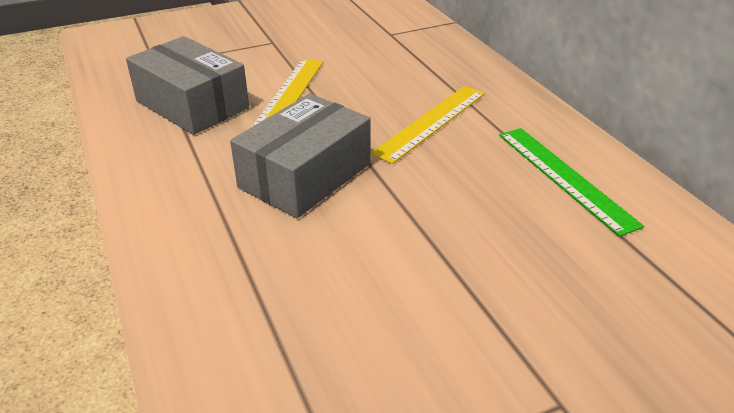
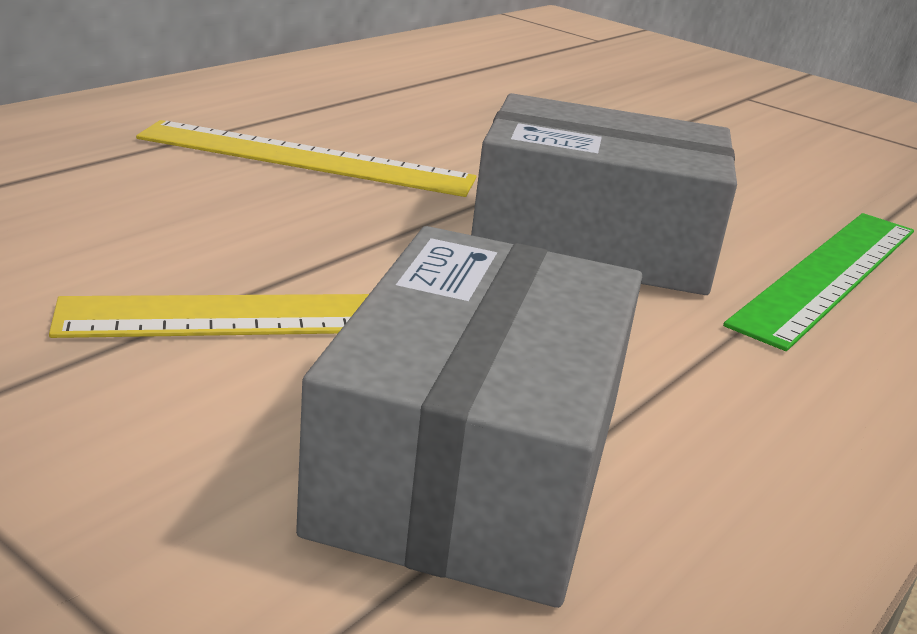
camera: 120 degrees left, 10 degrees down
(564, 177) = (391, 83): green ruler -> green ruler (829, 274)

